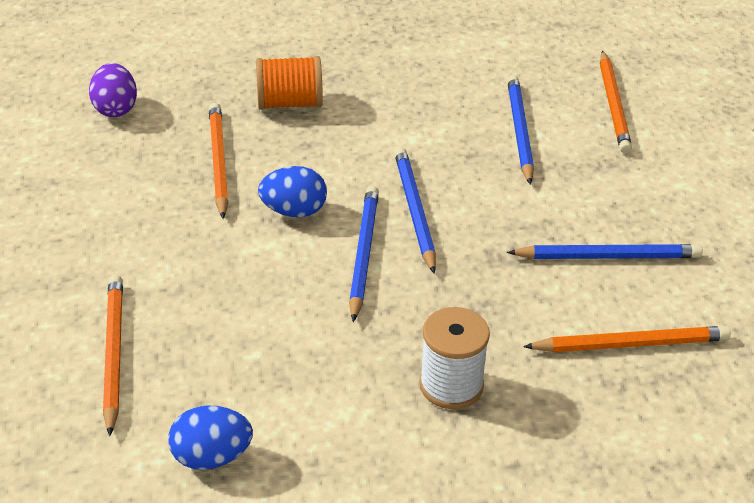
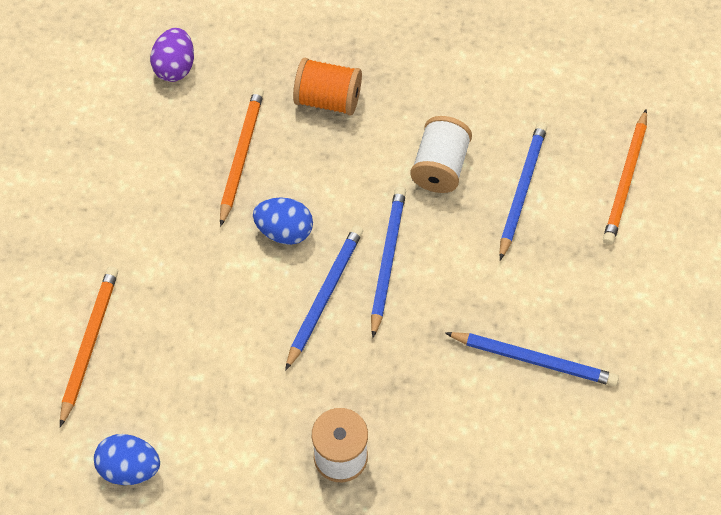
camera: 20 degrees right, 20 degrees up
(429, 130) = (440, 167): none -> white spool
(630, 344) = (508, 460): orange pencil -> none

